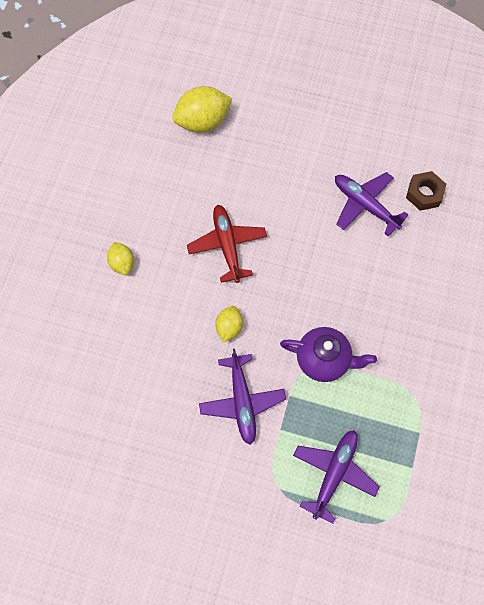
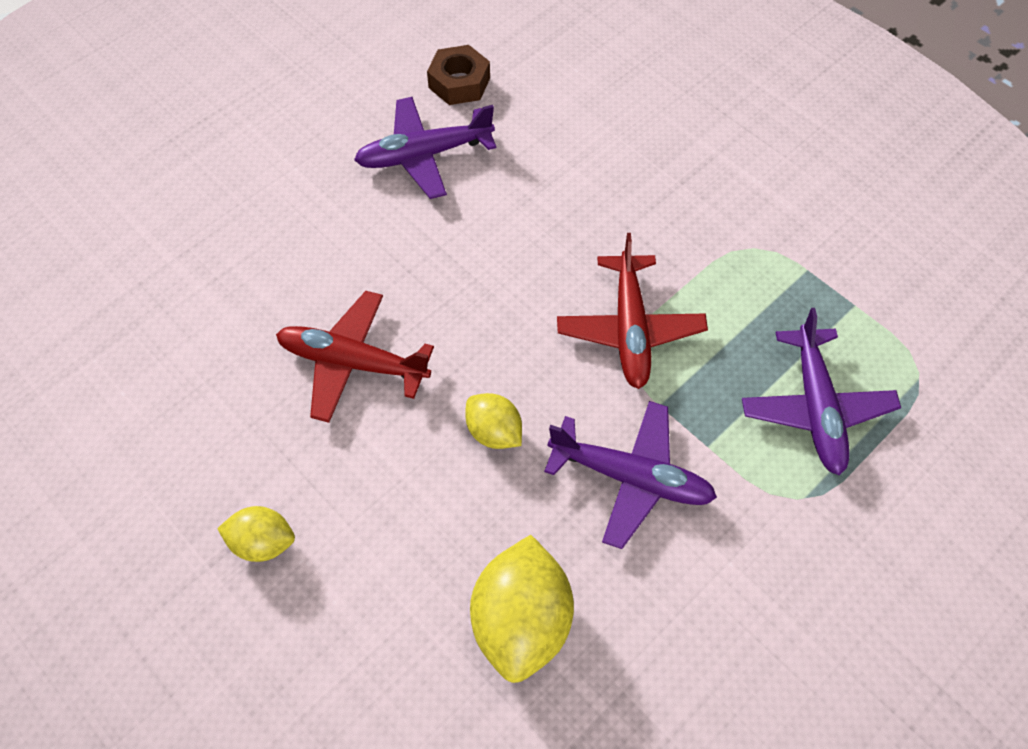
camera: 60 degrees left, 10 degrees down
(203, 122) = (111, 287): yellow lemon -> yellow lemon (521, 621)
(323, 360) = (630, 329): purple teapot -> red plane
(334, 473) = (816, 408): purple plane -> purple plane turned 150 degrees counterclockwise

